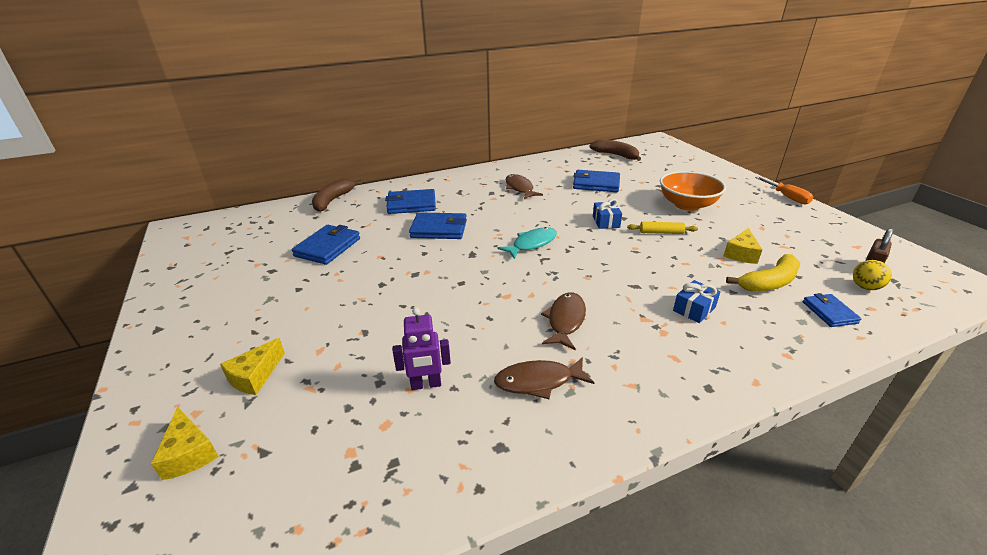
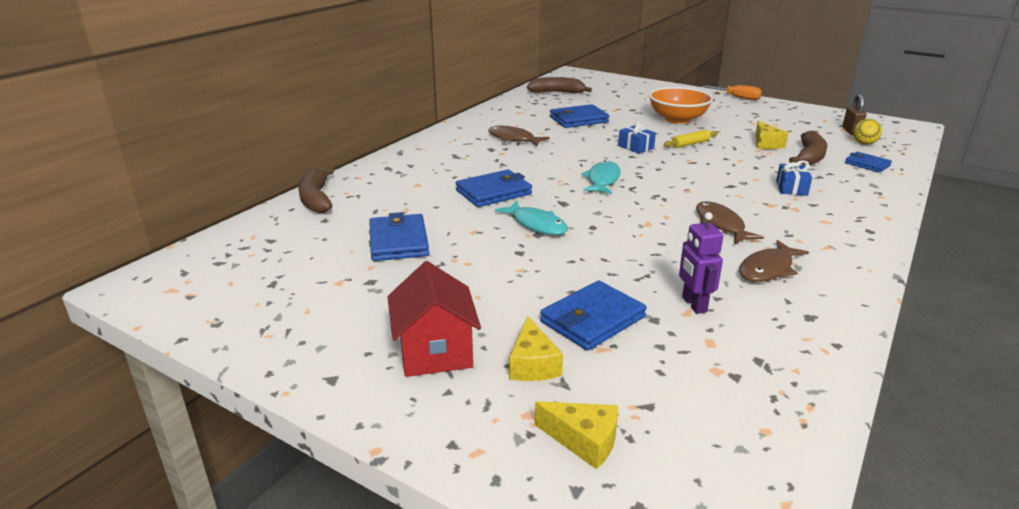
camera: 35 degrees left, 5 degrees down
(224, 337) = (435, 352): none -> red house
(411, 204) = (423, 179): blue wallet -> blue wallet (592, 319)
(426, 266) = (536, 224): none -> turquoise fish
(426, 384) = (693, 305): purple robot -> purple robot turned 120 degrees clockwise
(769, 282) = (809, 157): yellow banana -> brown banana

